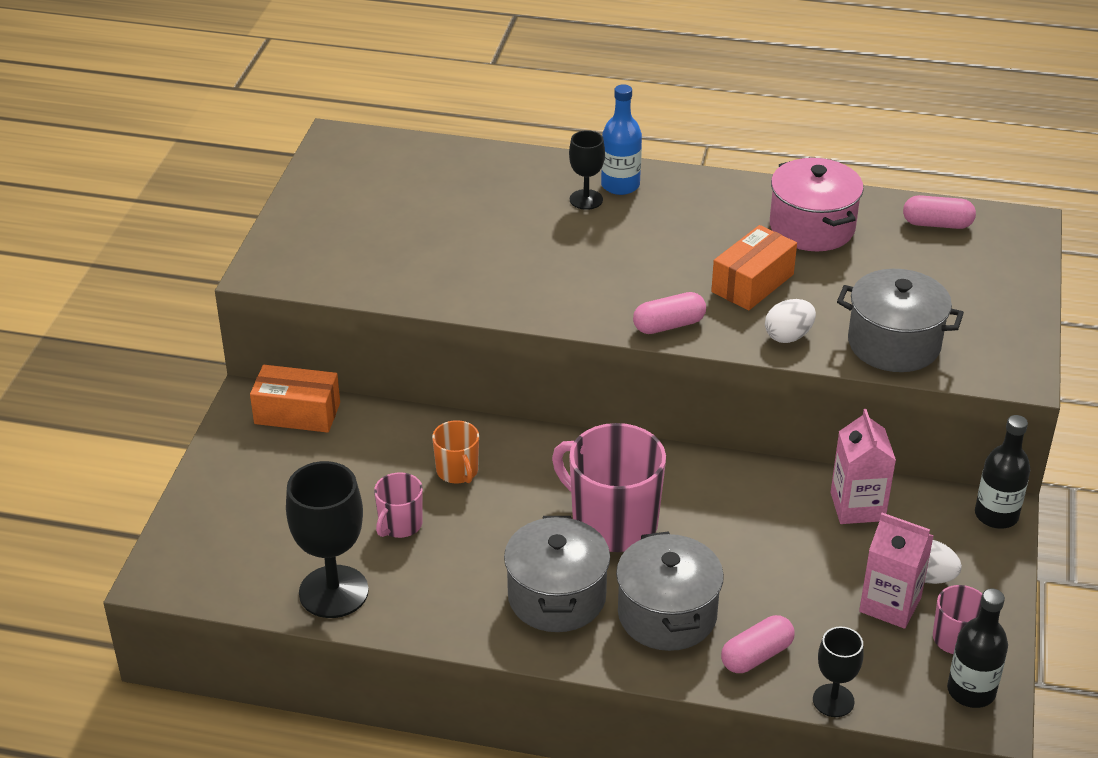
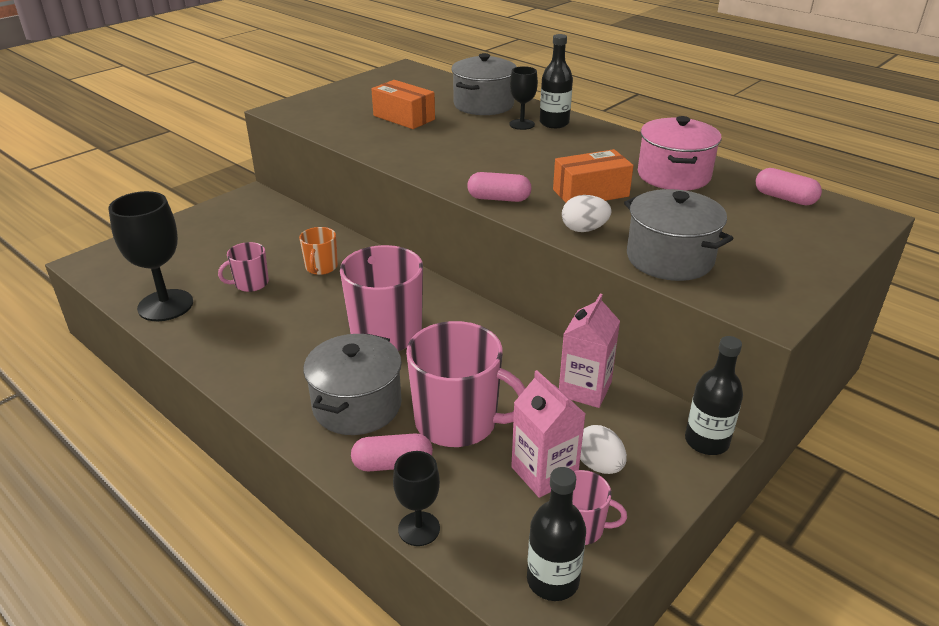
camera: 30 degrees right, 5 degrees down
(297, 413) = (267, 209): orange box -> orange box (404, 117)
(556, 597) = (294, 362): grey pot -> grey pot (483, 105)
(620, 185) = (554, 123): blue bottle -> black bottle
(775, 589) = (458, 421): none -> pink mug

